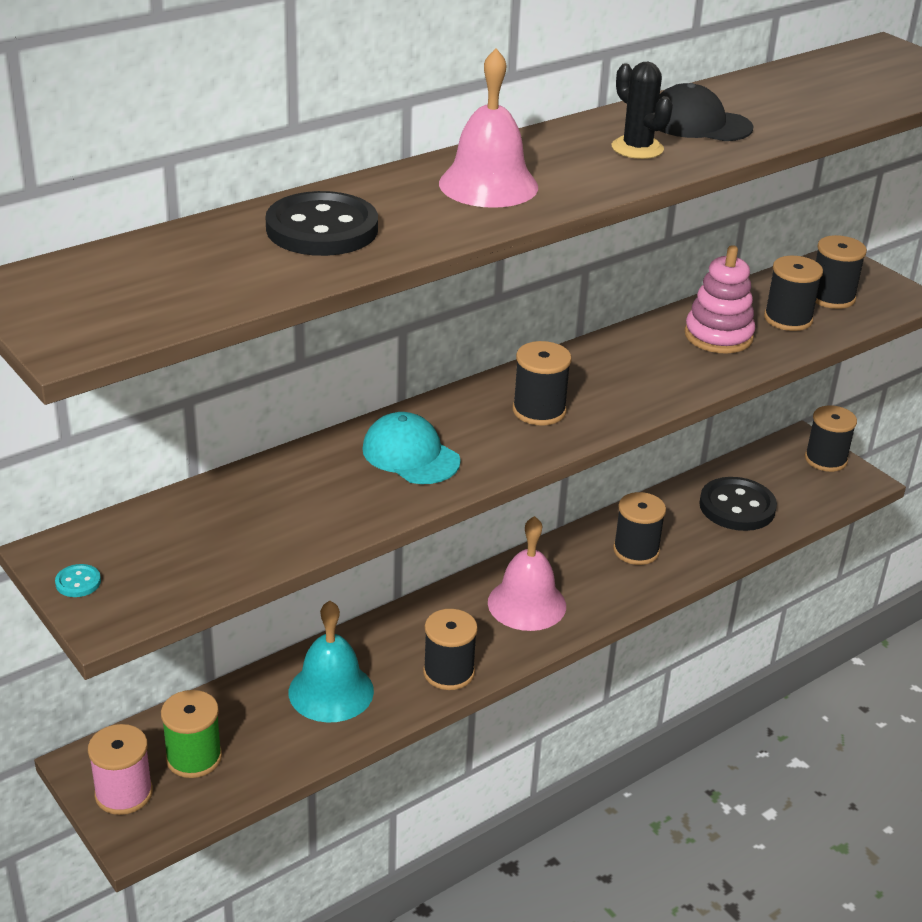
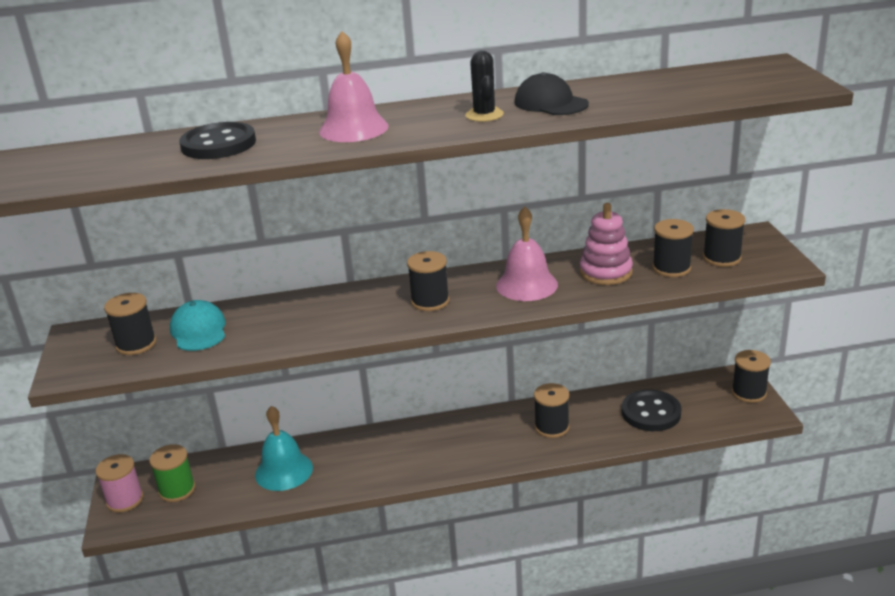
camera: 30 degrees right, 5 degrees down
(78, 582) = (70, 351): turquoise button -> none
(410, 455) = (321, 314): turquoise cap -> turquoise cap (199, 330)
(448, 672) = (363, 477): black spool -> black spool (136, 344)
(527, 604) = (448, 445): pink bell -> pink bell (527, 285)

